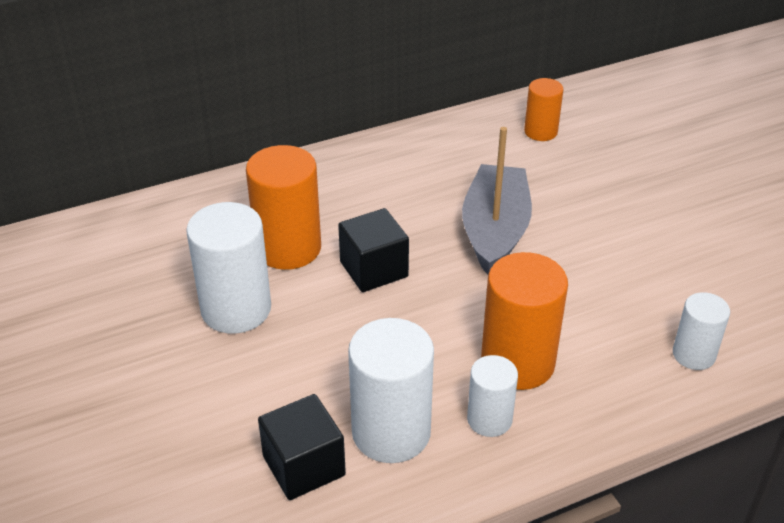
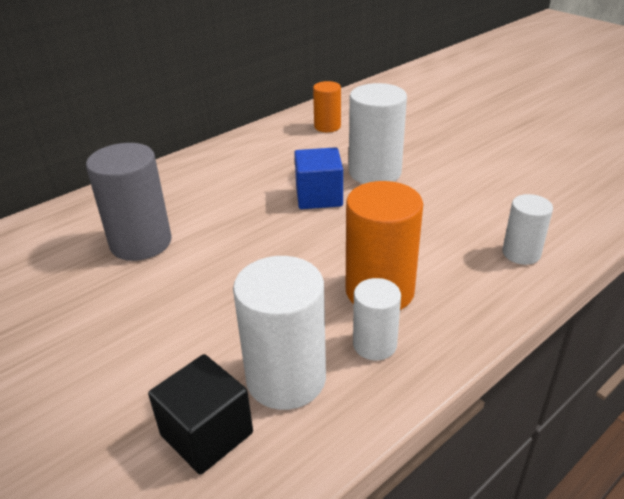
camera: 15 degrees left, 5 degrees down
(236, 309) = (101, 302): white cylinder -> white cylinder (375, 172)
(288, 248) = (141, 243): orange cylinder -> grey cylinder
(374, 269) = (224, 244): black cube -> none
(495, 231) = (319, 196): grey boat -> blue cube

